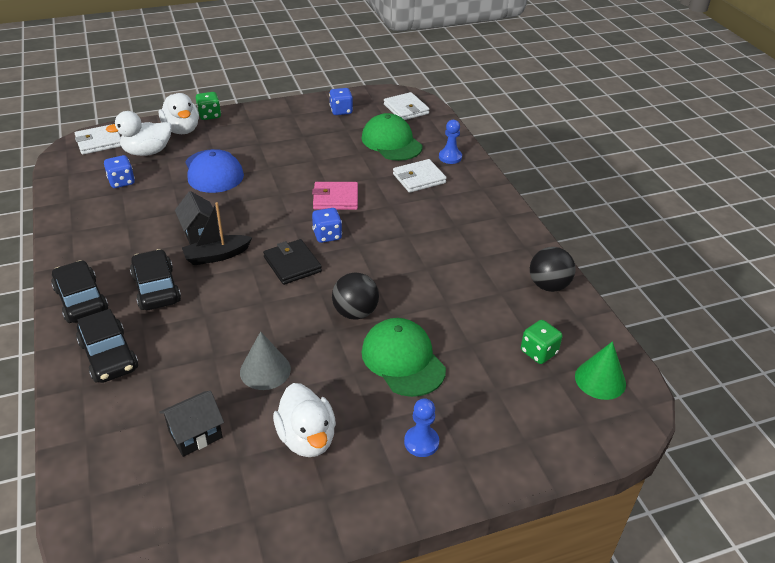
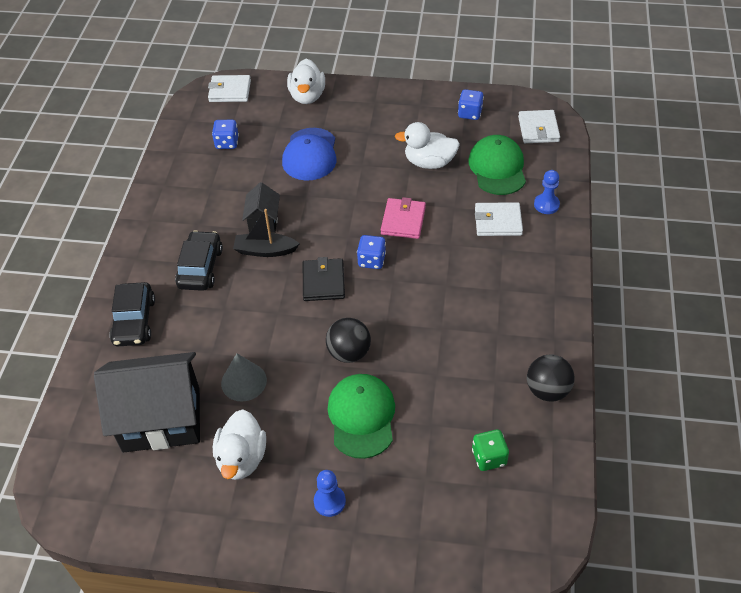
camera: 30 degrees right, 10 degrees up
(81, 300) = (139, 259): black car -> none
(147, 152) = (264, 114): white duck -> white duck (429, 162)
(195, 434) = (161, 419): black house -> black house, size x2.09
(209, 115) = (340, 85): green dice -> none
(335, 198) = (403, 220): pink wallet -> pink wallet turned 75 degrees clockwise
(600, 380) = (528, 509): green cone -> none

